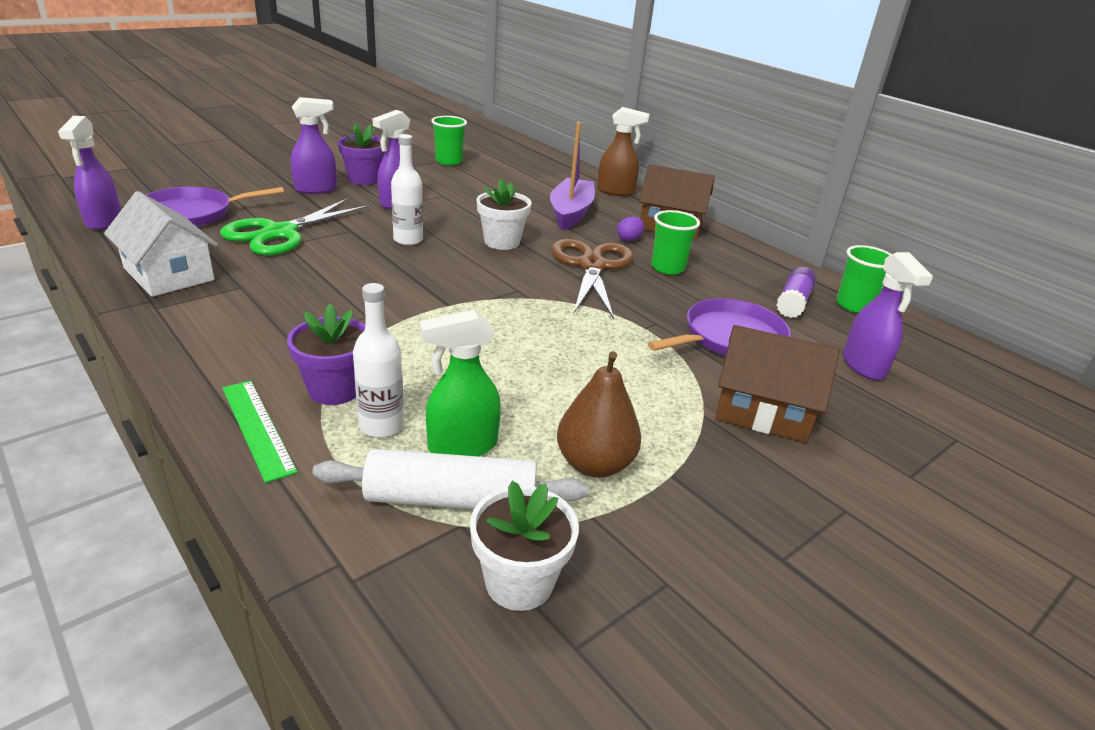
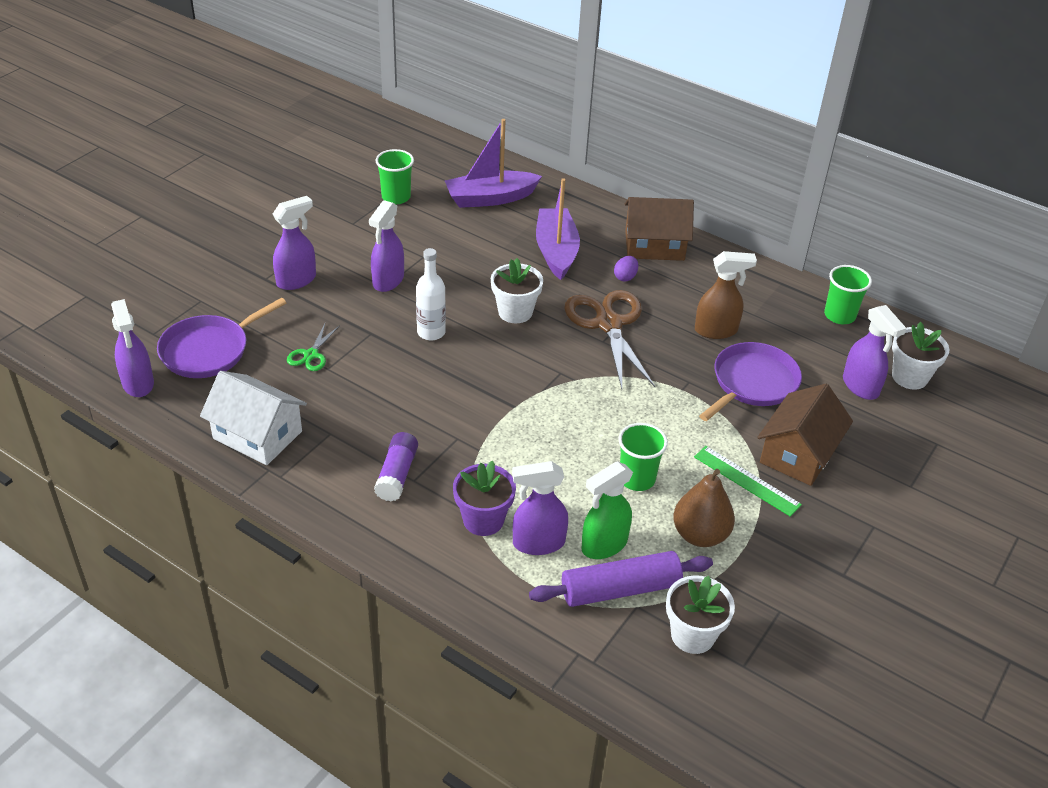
camera: 15 degrees left, 10 degrees up
(257, 428) = (453, 570): green ruler -> green ruler (746, 480)
(280, 233) = (311, 355): green scissors -> green scissors, size x0.48
(364, 179) = (332, 251): purple flower pot -> none
(381, 425) = (538, 543): white bottle -> purple spray bottle
(451, 499) = (620, 589): white rolling pin -> purple rolling pin
(532, 175) = (490, 198): none -> purple boat
(616, 192) = (583, 205): brown spray bottle -> brown spray bottle (716, 330)
(667, 268) = (673, 308): green cup -> green cup (637, 479)
(763, 410) = (798, 453): brown house -> brown house turned 60 degrees counterclockwise
(793, 303) = (790, 326): purple glue stick -> purple glue stick (397, 475)
(929, 370) = (909, 377): none -> white flower pot

